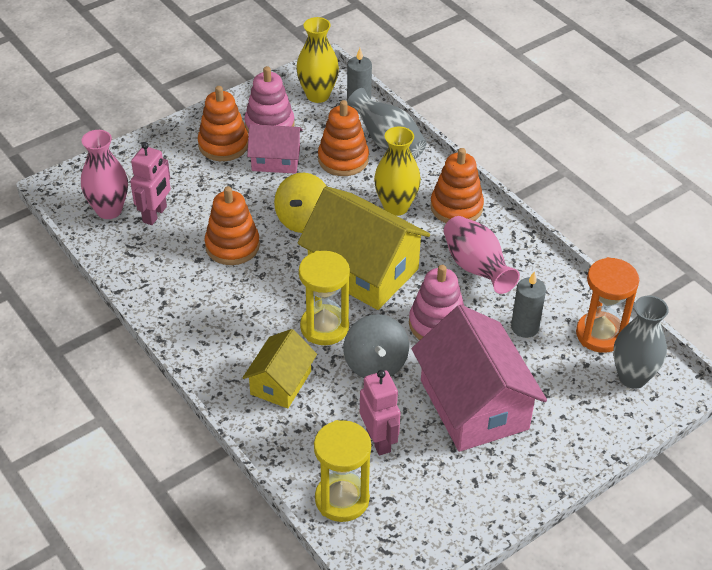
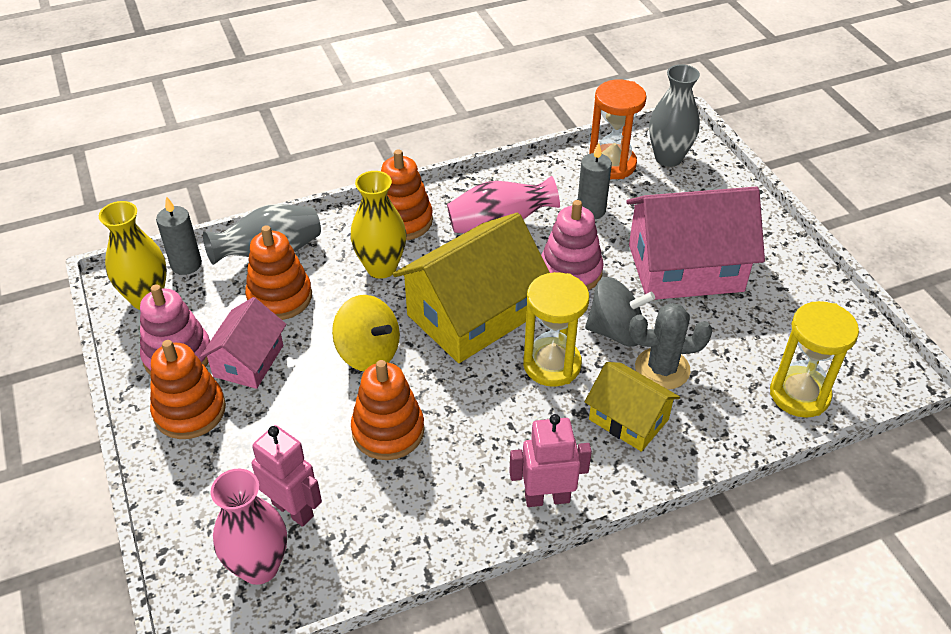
camera: 75 degrees left, 0 degrees up
(342, 399) = (662, 369): none -> grey cactus
(379, 440) = (723, 349): pink robot -> pink robot (547, 498)

